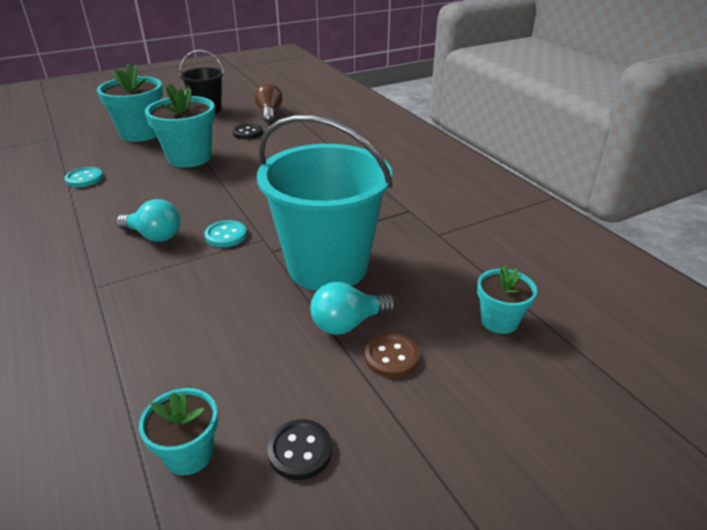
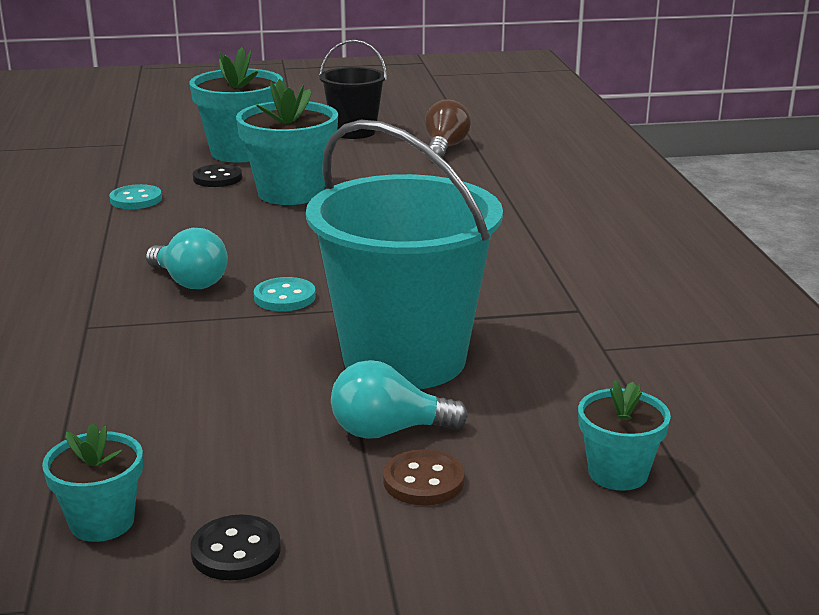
camera: 20 degrees right, 10 degrees down
(247, 133) = (395, 171): black button -> black button (217, 178)

